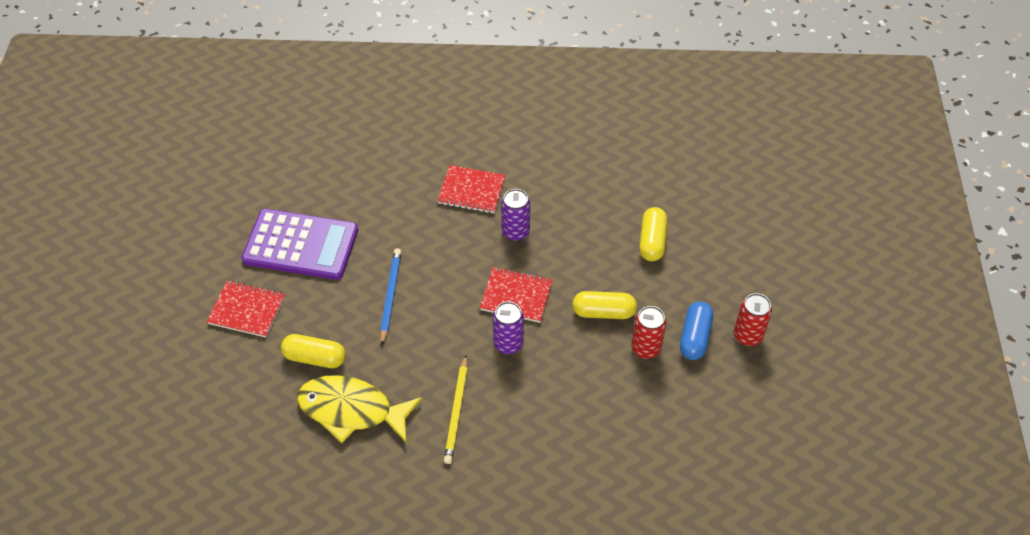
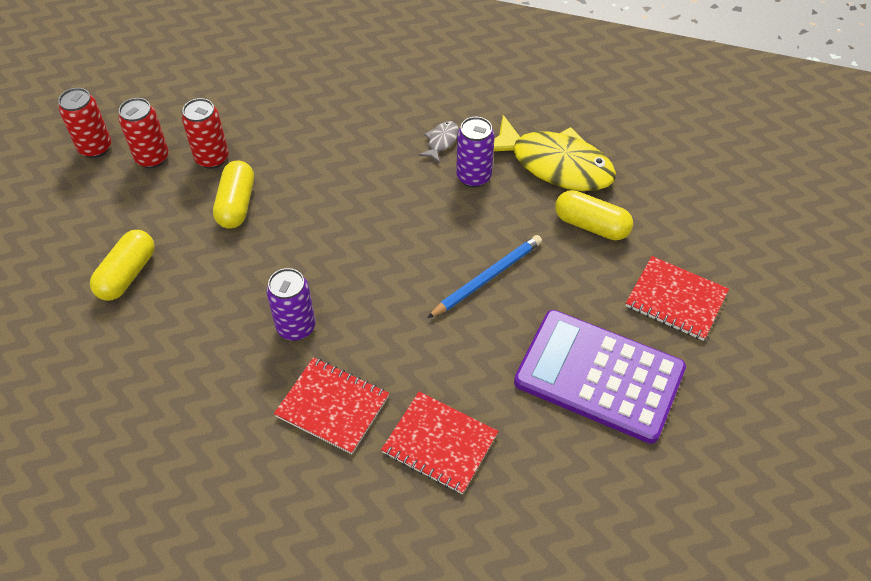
camera: 165 degrees left, 0 degrees up
(390, 296) = (487, 278): blue pencil -> blue pencil turned 150 degrees counterclockwise
(457, 411) = (441, 141): yellow pencil -> grey fish
(508, 344) = (361, 194): purple can -> purple can (473, 177)
(516, 296) = (330, 244): red notebook -> red notebook (439, 444)
(603, 312) = (236, 204): yellow capsule -> yellow capsule turned 75 degrees clockwise
(695, 337) = (152, 158): blue capsule -> red can

